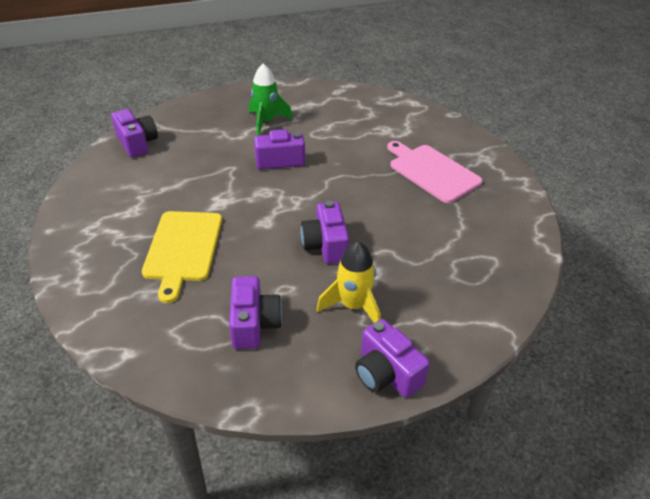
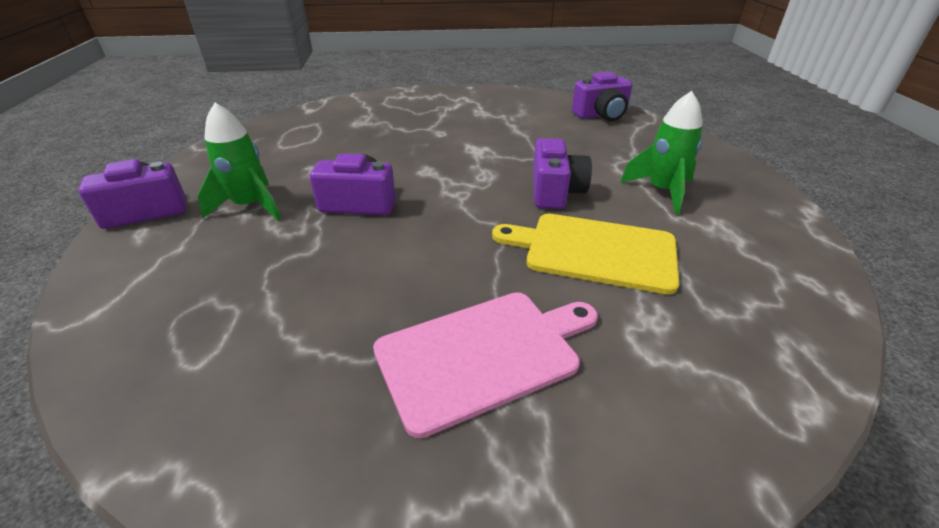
camera: 105 degrees right, 5 degrees down
(183, 249) = (411, 130): yellow cutting board -> yellow cutting board (594, 251)
(254, 324) = (286, 154): purple camera -> none
(353, 306) = (250, 206): yellow rocket -> green rocket

